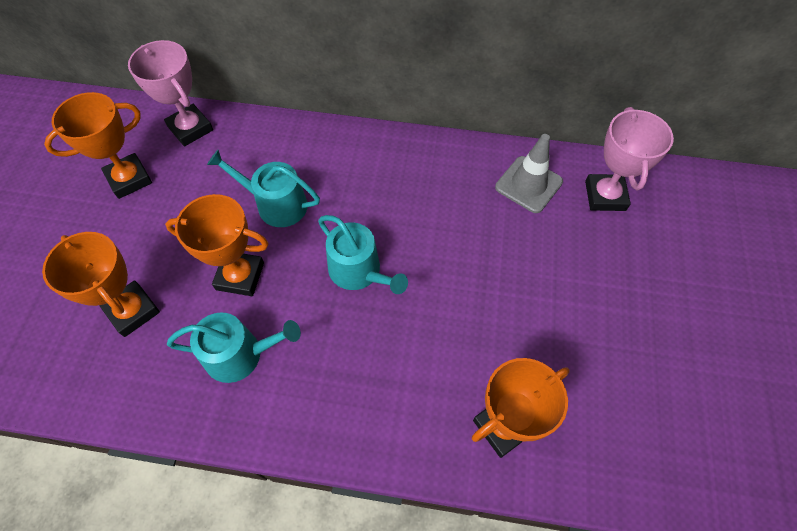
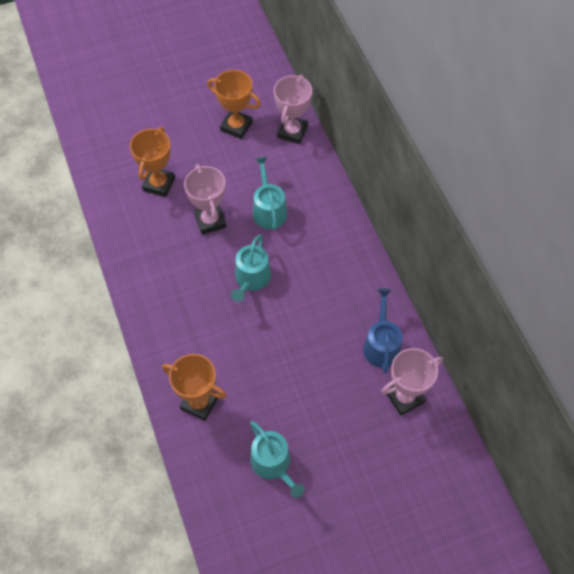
camera: 60 degrees right, 0 degrees up
(240, 276) = (210, 221): orange trophy -> pink trophy
(240, 354) = (165, 250): turquoise watering can -> turquoise watering can (273, 464)
(528, 184) = (381, 345): grey traffic cone -> blue watering can

